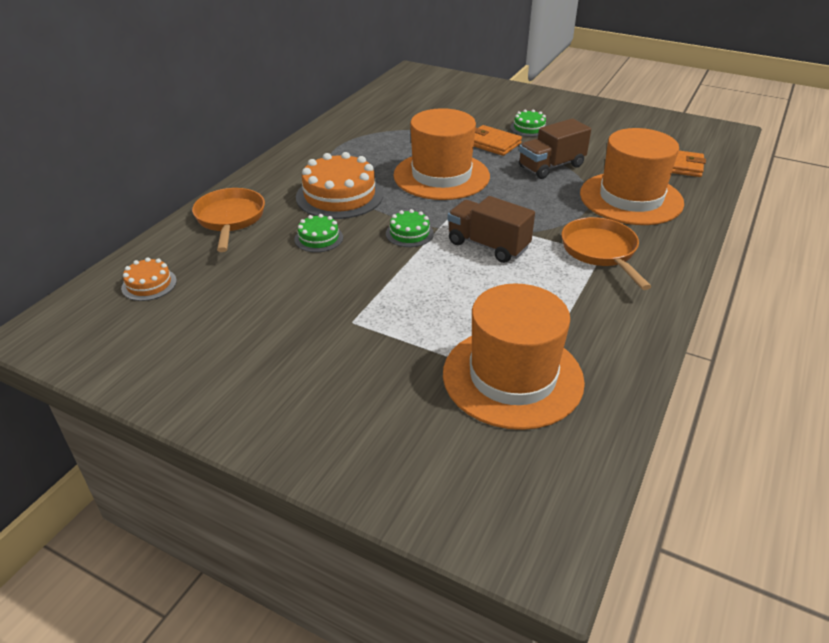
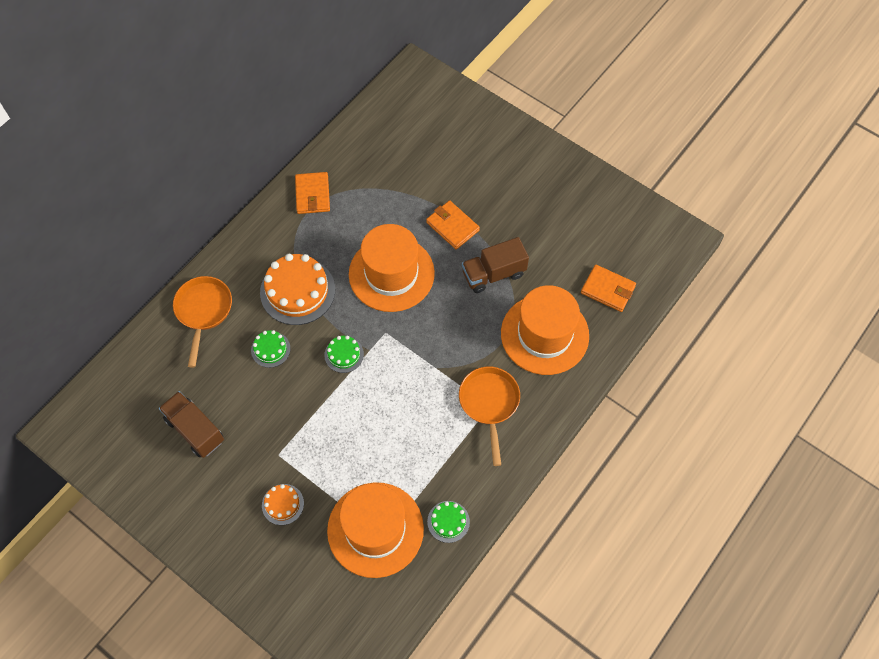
camera: 10 degrees right, 25 degrees up
(149, 284) = (137, 387): orange cake -> orange cake (282, 504)
(338, 138) = (313, 194): none -> orange wallet
(488, 245) = (402, 381): brown truck -> brown truck (195, 430)
(529, 128) = (496, 204): green cake -> green cake (448, 521)

